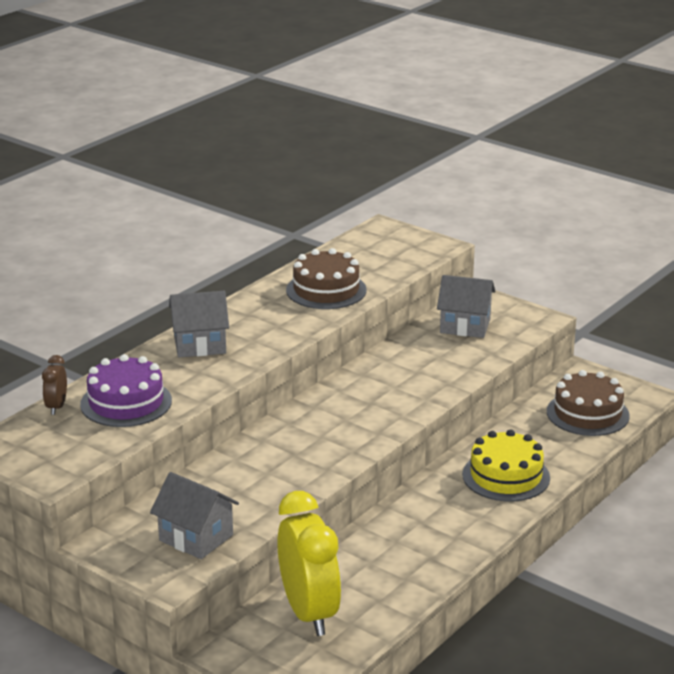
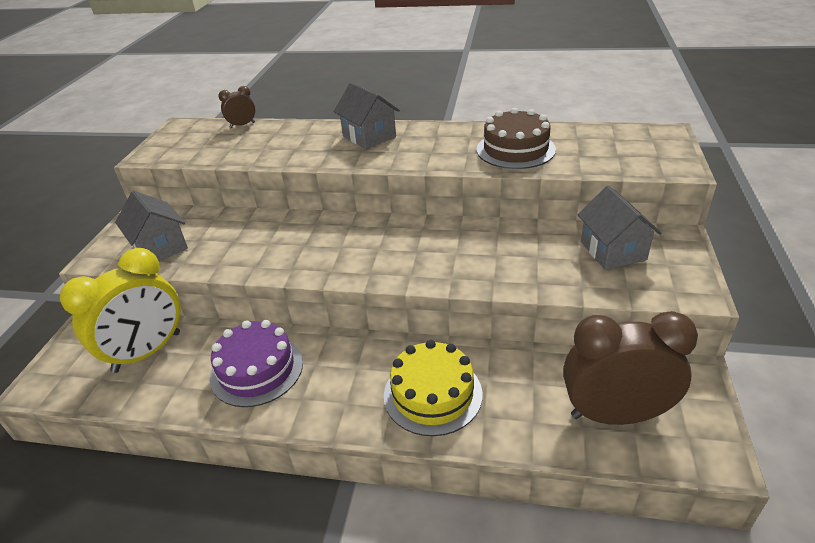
camera: 65 degrees right, 10 degrees up
(126, 402) = (263, 142): purple cake -> purple cake (257, 370)
(196, 538) = (160, 247): grey house -> grey house turned 45 degrees counterclockwise
(587, 413) = (615, 414): brown cake -> brown clock

